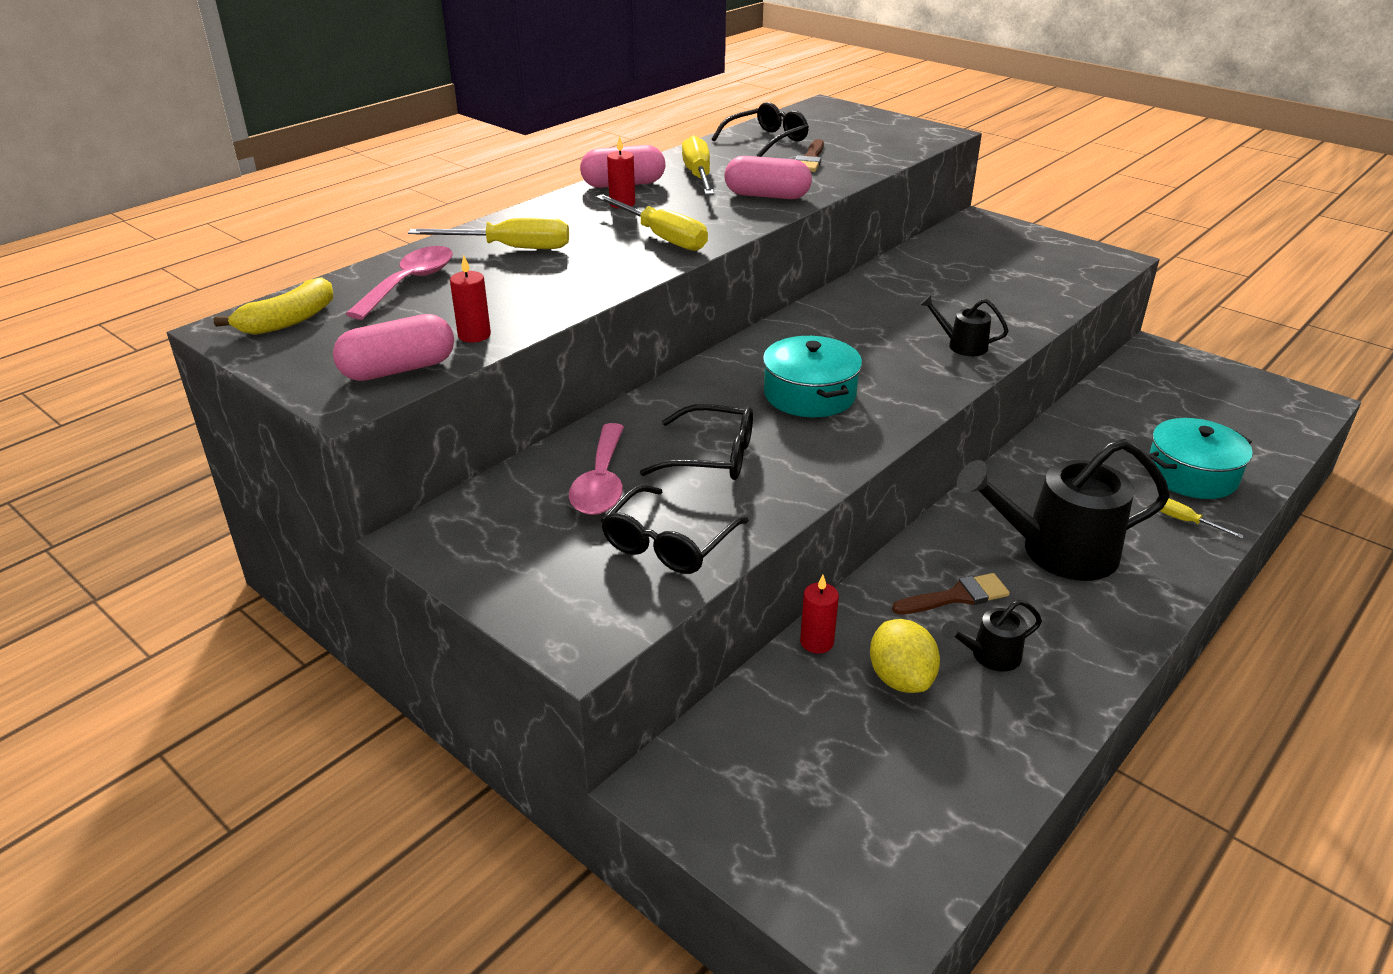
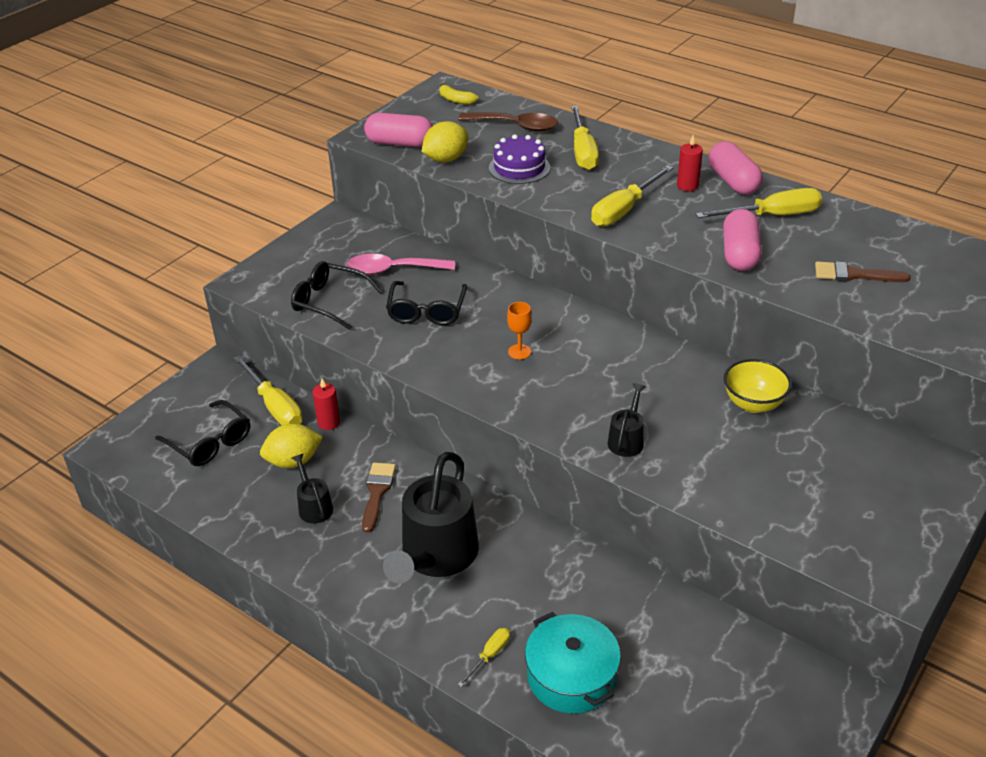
camera: 85 degrees right, 5 degrees up
(288, 321) = (456, 100): yellow banana -> yellow banana, size x0.66
(398, 369) = (400, 143): pink capsule -> pink capsule turned 45 degrees counterclockwise
(410, 283) = (516, 126): pink spoon -> brown spoon
(474, 335) = (446, 159): red candle -> yellow lemon
(529, 287) = (519, 167): none -> purple cake
(767, 140) = (898, 247): black glasses -> black glasses (210, 442)
(774, 704) = (274, 406): none -> yellow screwdriver
(809, 394) = (519, 352): turquoise pot -> orange goblet
(901, 282) = (753, 404): none -> yellow bowl
(956, 596) = (377, 492): brown brush -> brown brush turned 150 degrees counterclockwise
(1057, 551) = (436, 556): black watering can -> black watering can turned 150 degrees counterclockwise

